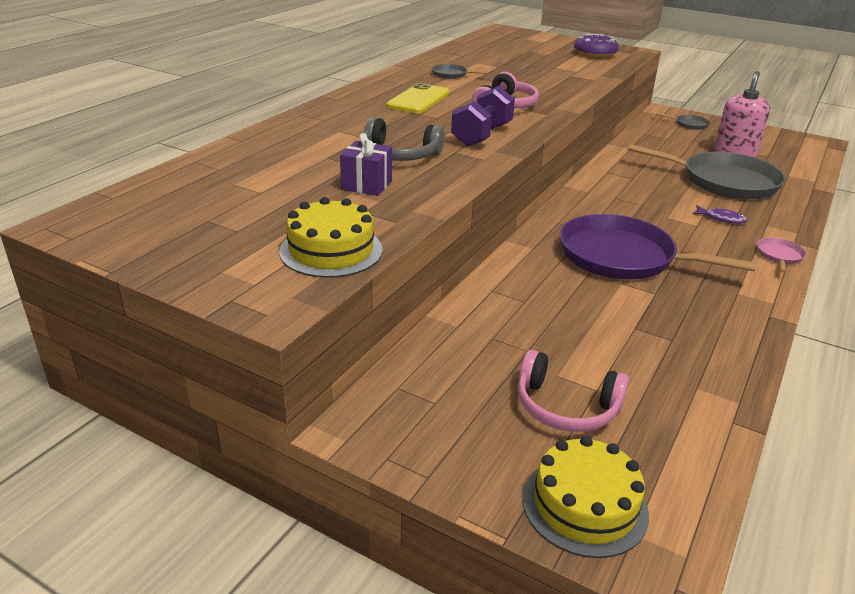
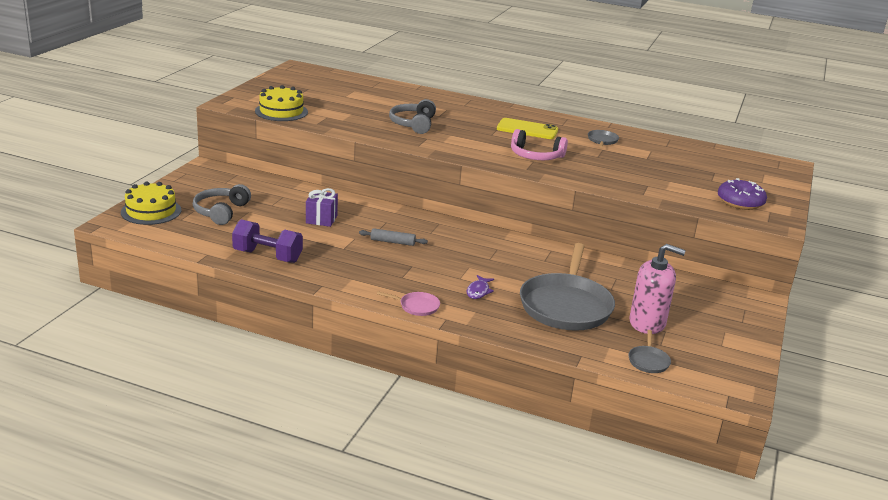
camera: 80 degrees right, 5 degrees down
(366, 185) = (363, 117): purple gift -> purple gift (321, 219)
(482, 135) = (463, 146): purple dumbbell -> purple dumbbell (267, 256)
(566, 407) = (221, 212): pink headphones -> grey headphones
(622, 257) = (392, 242): purple pan -> grey rolling pin
(689, 124) = (726, 309): grey pan -> grey pan (648, 361)

